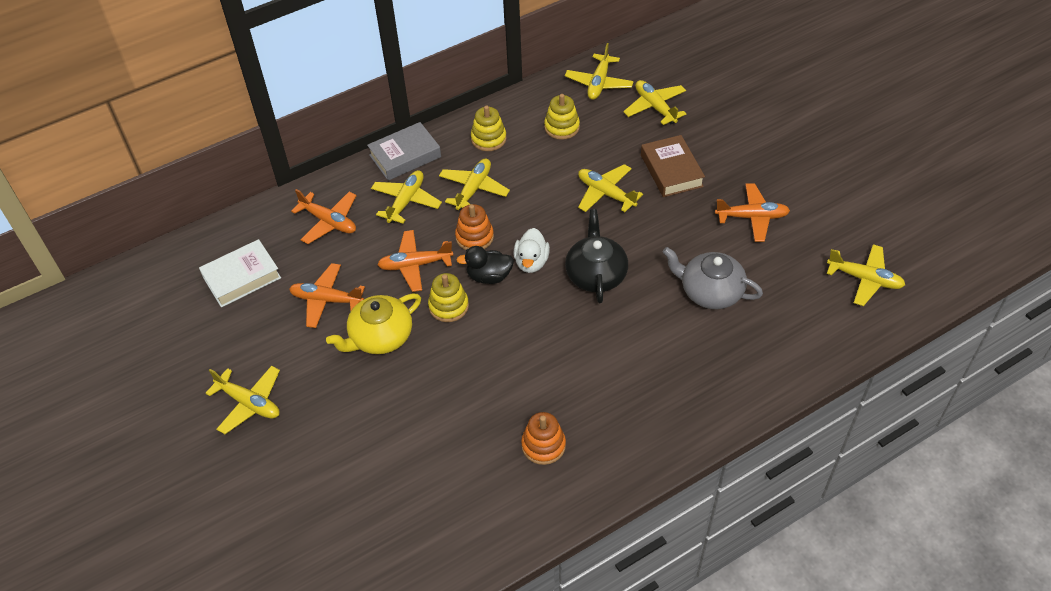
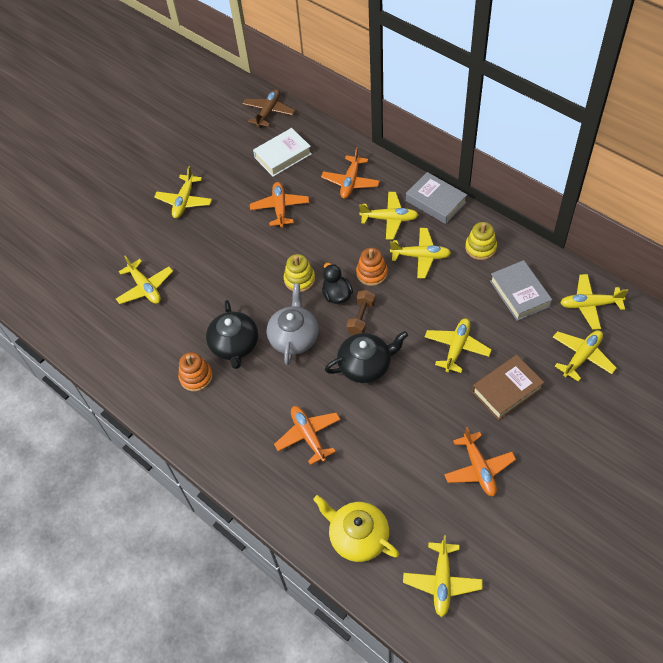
camera: 75 degrees right, 5 degrees up
(154, 275) = (268, 112): none -> brown plane
(242, 277) = (283, 156): white book -> white book turned 75 degrees counterclockwise
(374, 479) = (145, 288): none -> yellow plane
(380, 337) = (259, 249): yellow teapot -> yellow teapot (358, 536)
(415, 265) = (330, 246): orange plane -> orange plane (308, 436)
(514, 394) = (234, 345): none -> black teapot
(531, 262) = (361, 318): white duck -> brown dumbbell
(562, 127) = (519, 293): yellow stacking toy -> grey book
(710, 291) = (379, 454): grey teapot -> grey teapot (294, 337)

